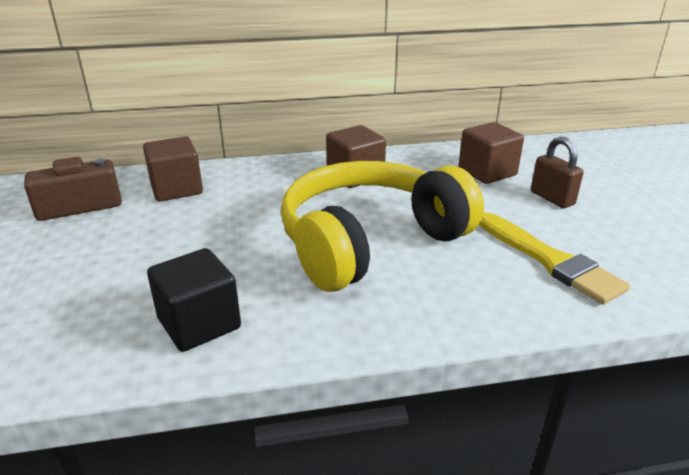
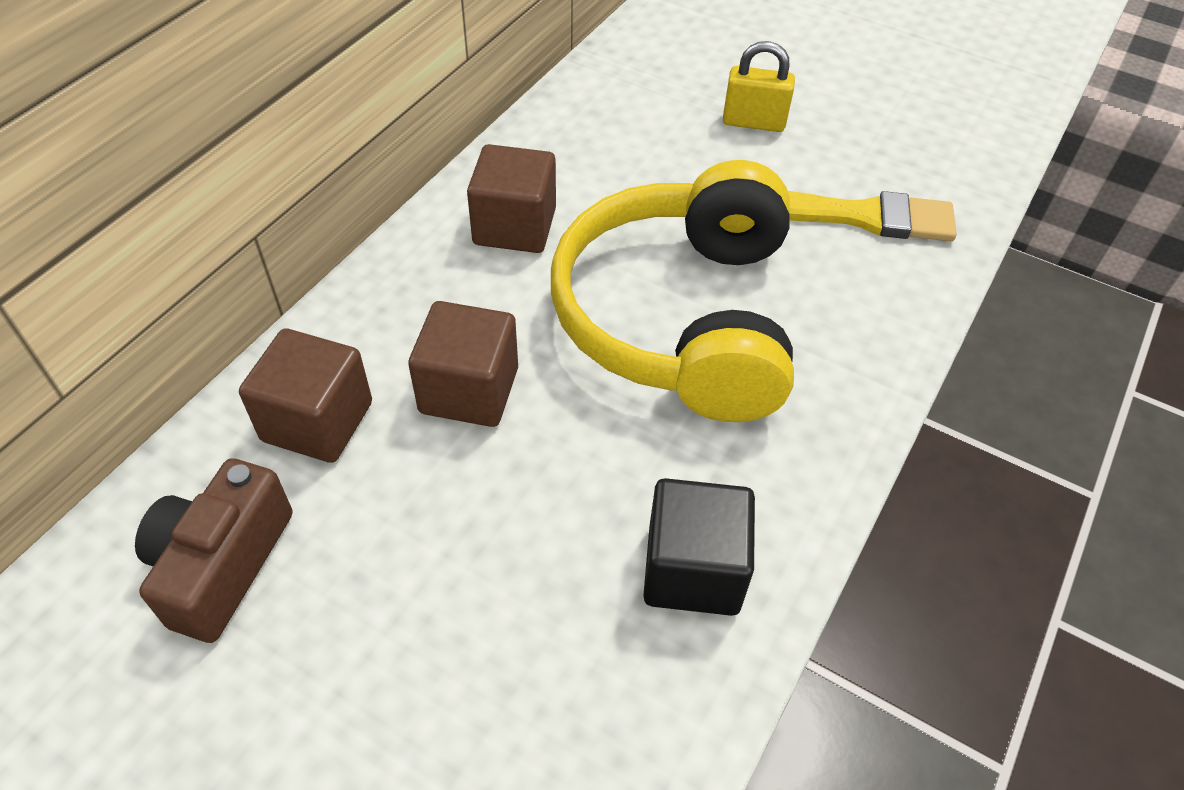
camera: 50 degrees left, 20 degrees up
(487, 172) = (645, 120): brown cube -> brown cube (469, 390)
(552, 198) = (753, 122): brown padlock -> yellow padlock

